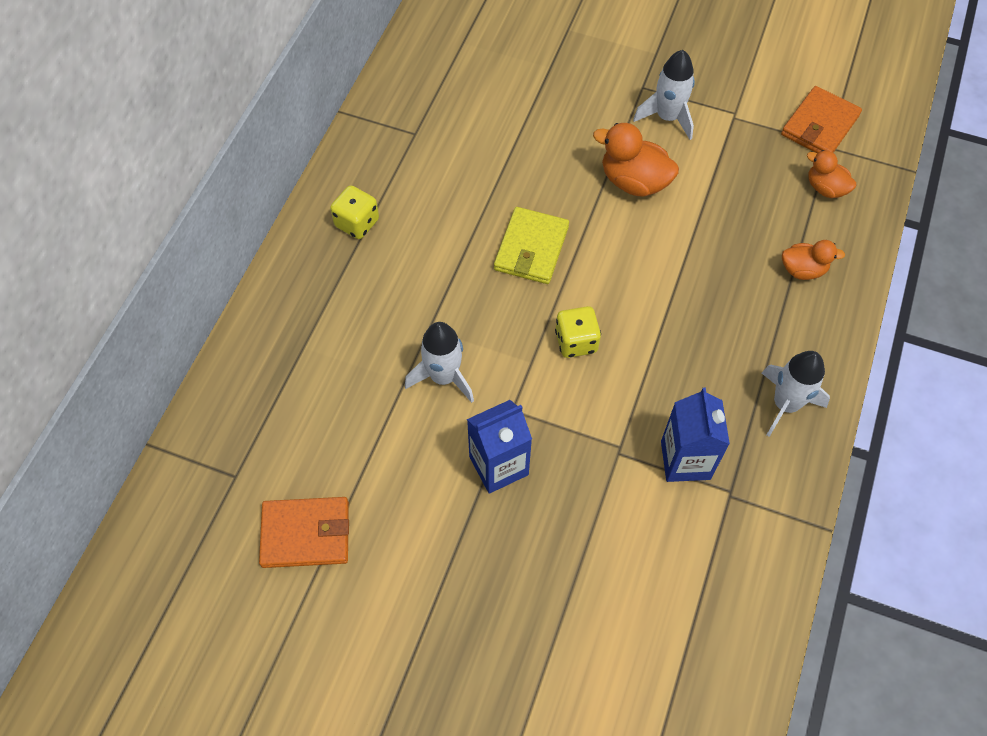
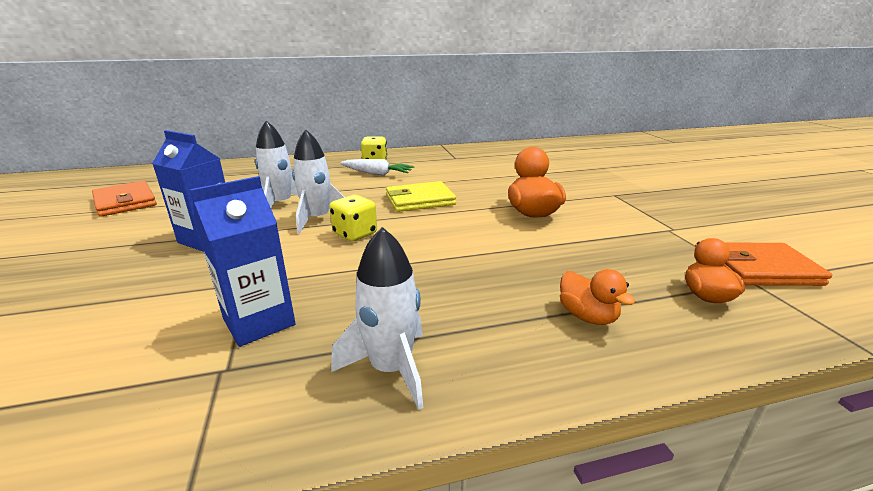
camera: 55 degrees right, 35 degrees down
(410, 244) = (377, 174): none -> white carrot
(667, 117) = (609, 208): white rocket -> white rocket (318, 219)

